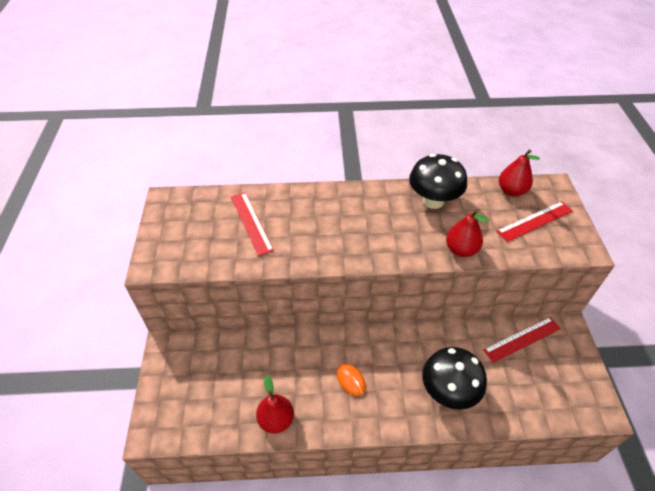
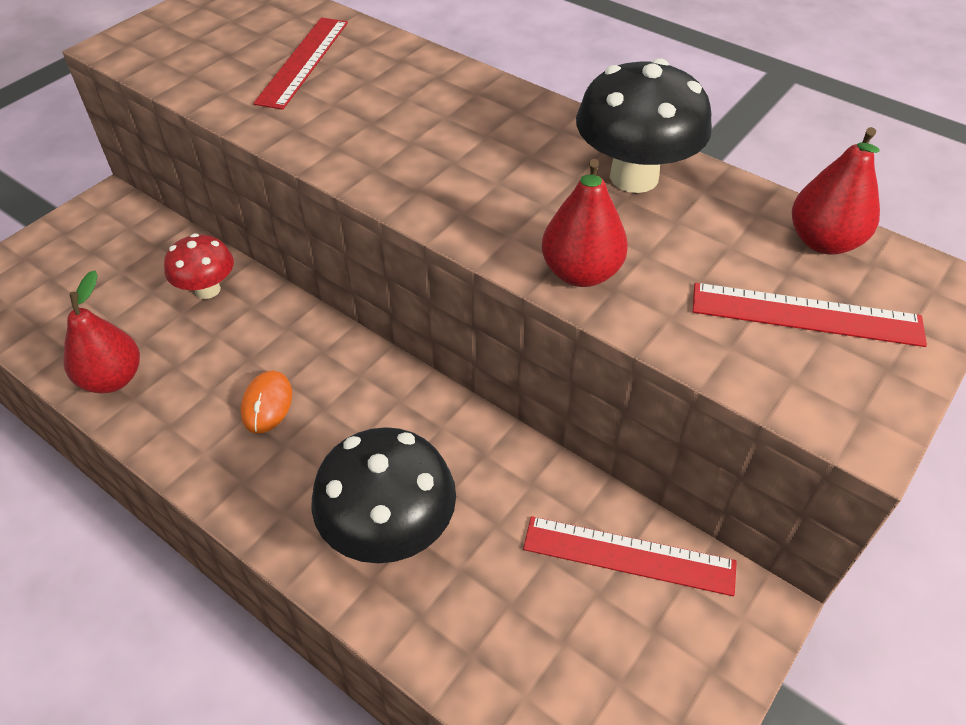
camera: 40 degrees right, 0 degrees up
(267, 352) = (207, 289): none -> red mushroom

